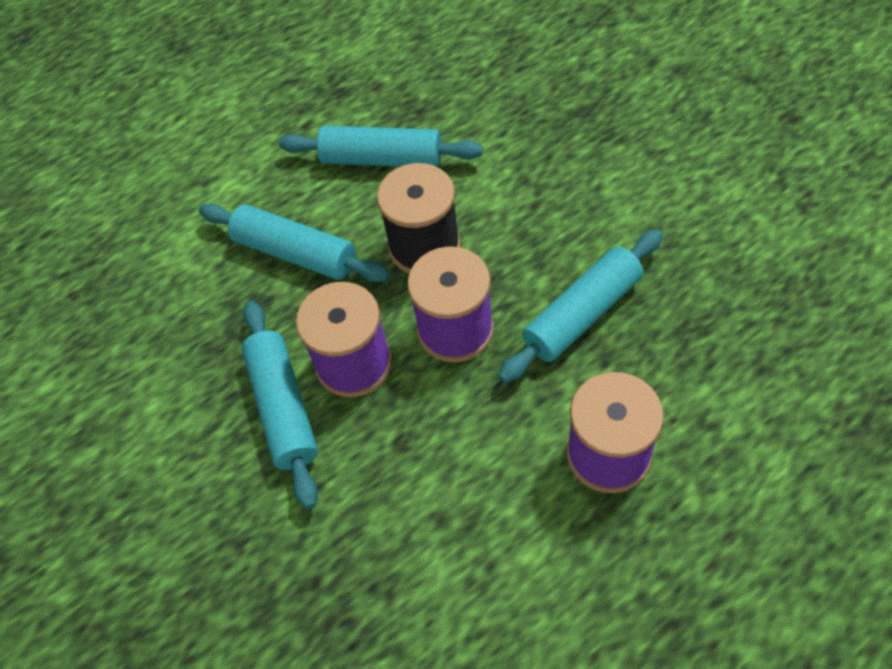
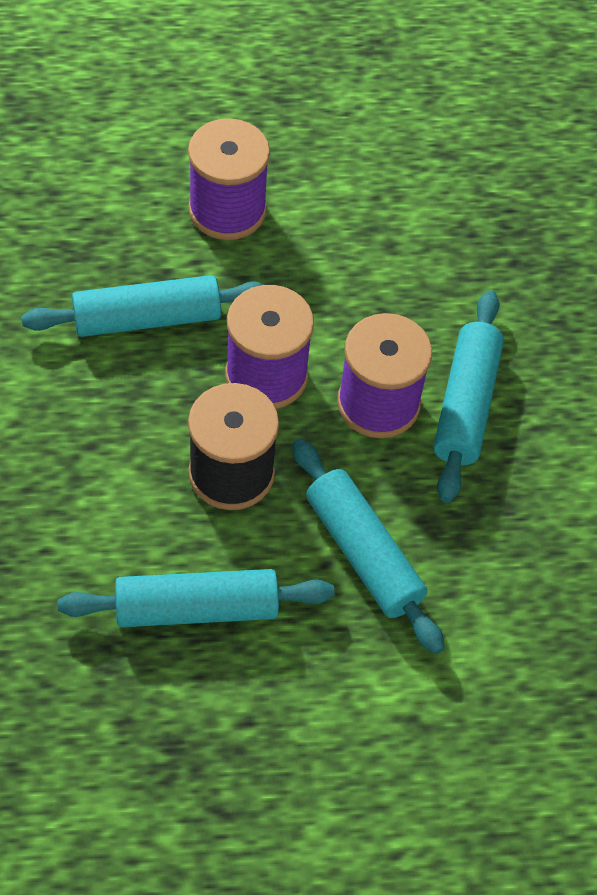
camera: 160 degrees left, 0 degrees up
(382, 159) = (196, 608): turquoise rolling pin -> turquoise rolling pin turned 45 degrees counterclockwise

